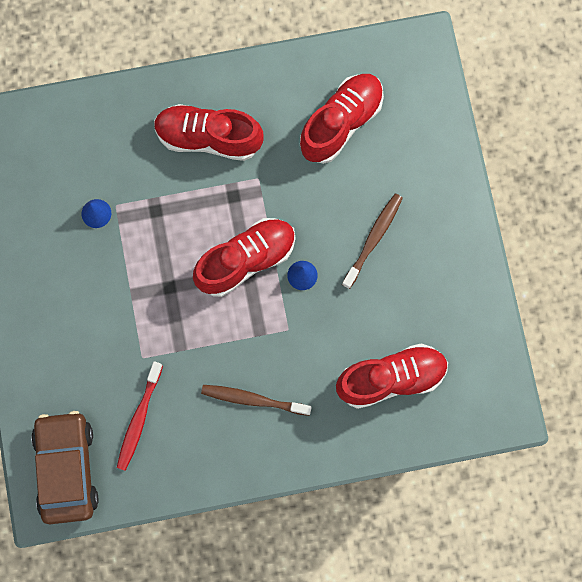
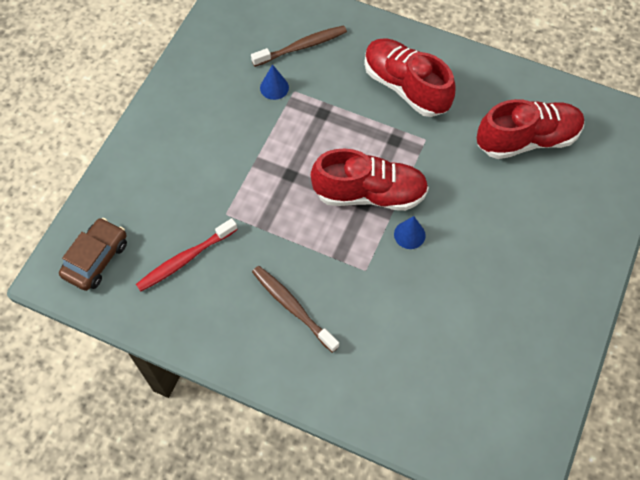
camera: 35 degrees right, 15 degrees down
(66, 468) = (96, 259): brown car -> brown car, size x0.66
(373, 239) = (494, 245): brown toothbrush -> brown toothbrush (302, 46)
(391, 378) = (430, 371): red shoe -> none

